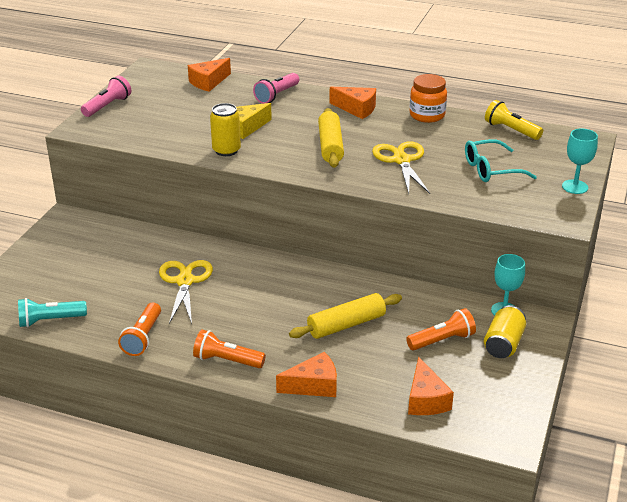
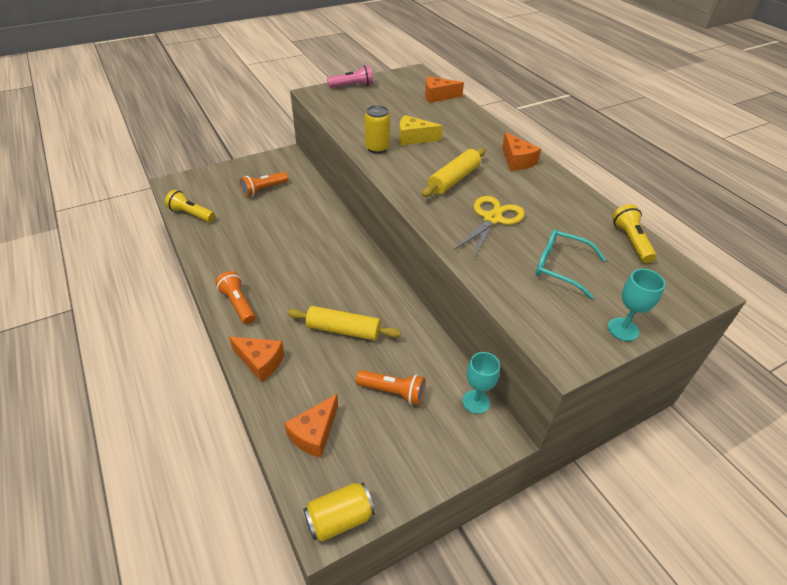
camera: 40 degrees right, 10 degrees up
(50, 320) = (191, 214): turquoise flashlight -> yellow flashlight
(143, 337) = (218, 256): orange flashlight -> orange flashlight (264, 190)
(185, 281) = (291, 233): yellow scissors -> none
(277, 95) = (471, 125): pink flashlight -> none
(427, 115) = (569, 192): orange jar -> none
(503, 344) = (436, 431): yellow can -> yellow can (339, 519)

